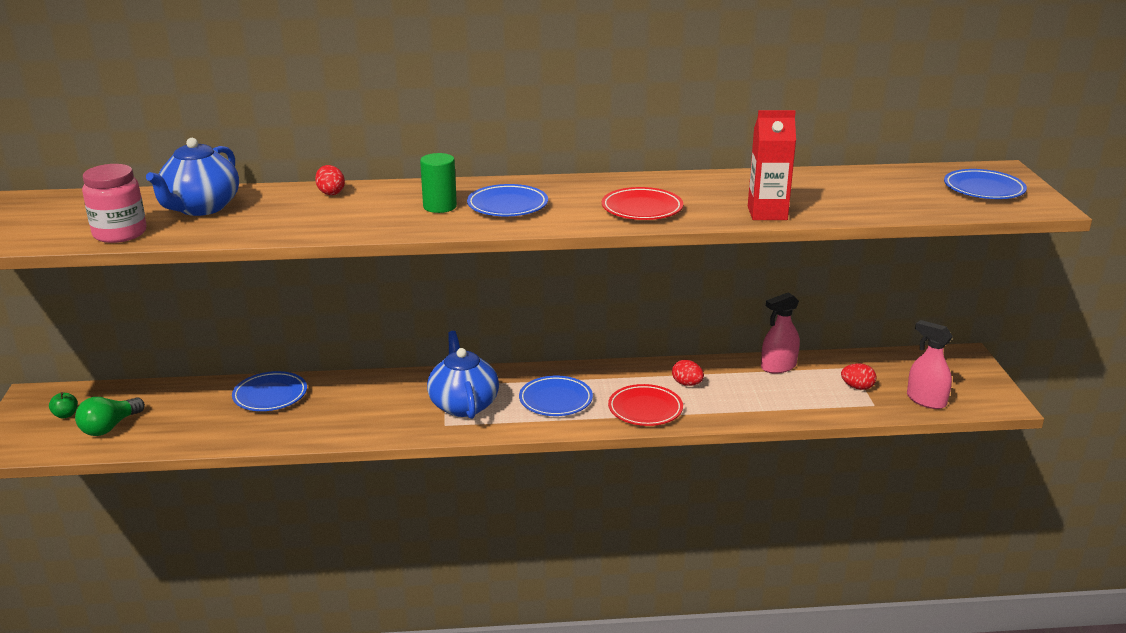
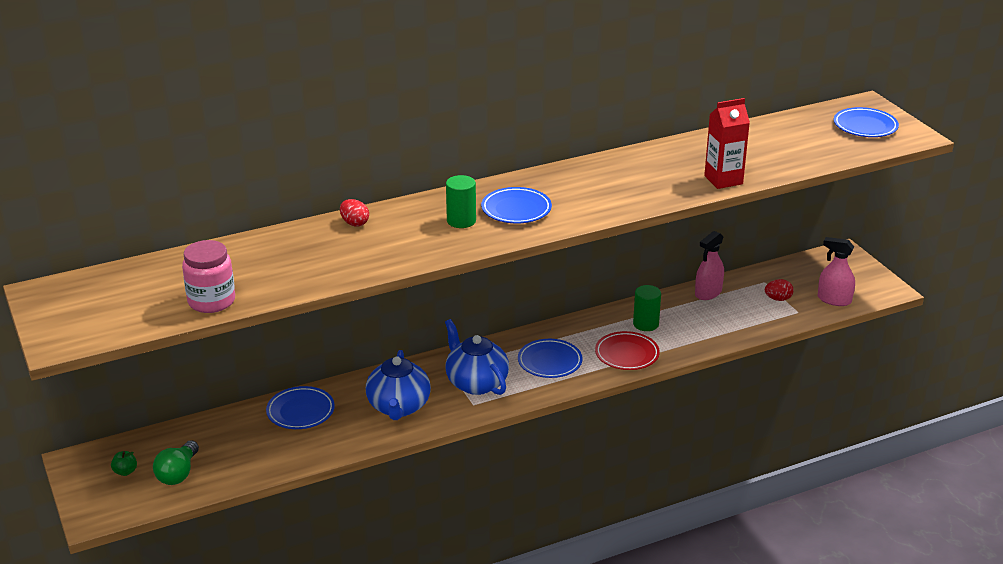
camera: 20 degrees left, 5 degrees up
(201, 208) = (255, 261): blue teapot -> blue teapot (398, 407)
(642, 209) = (625, 193): red plate -> none
(687, 384) = (646, 324): red egg -> green cylinder

